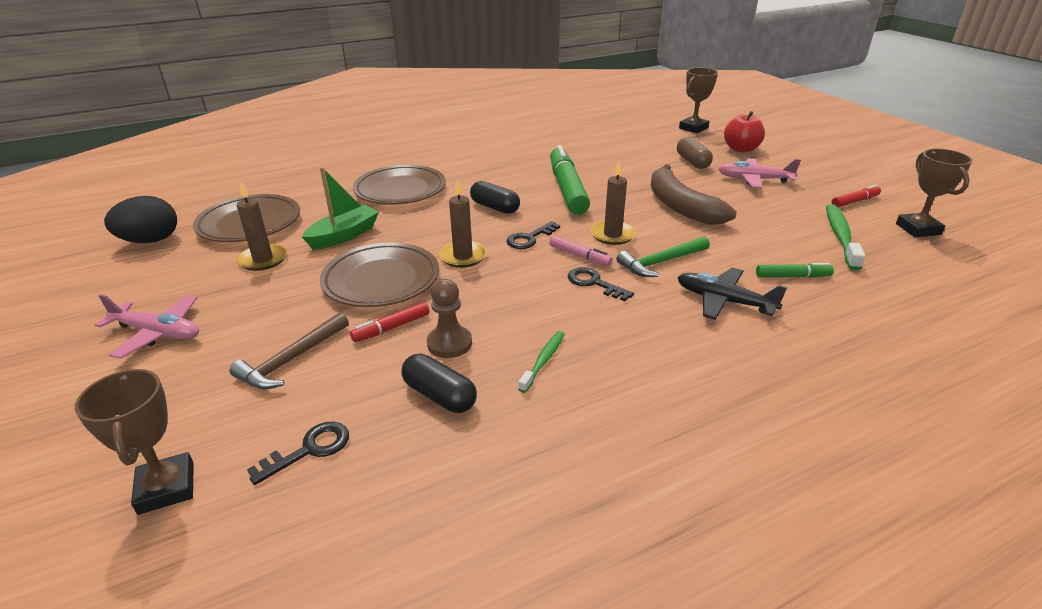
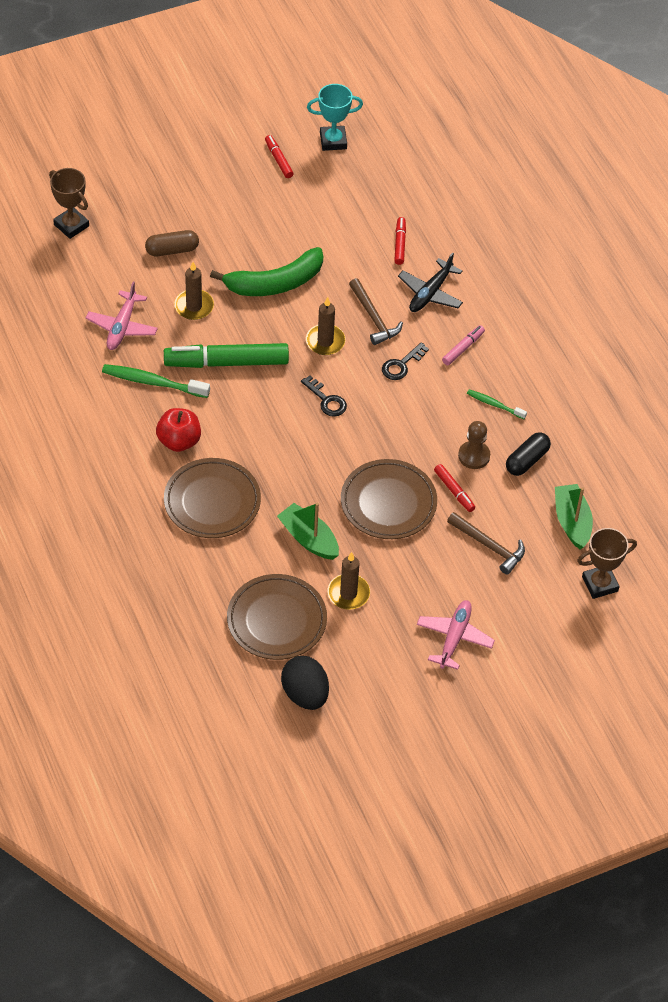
camera: 90 degrees left, 20 degrees up
(309, 450) = (572, 522): black key -> green boat
(463, 256) = (354, 448): brown candle -> brown candle (194, 306)
(495, 207) = (262, 423): black capsule -> none
(580, 256) = (360, 369): pink marker -> pink marker (463, 348)
(661, 262) = (373, 318): green hammer -> brown hammer
(680, 206) = (274, 283): brown banana -> green banana
(741, 149) = (143, 202): red apple -> red apple (179, 441)
(754, 179) = (223, 214): pink plane -> pink plane (122, 327)
(792, 276) = (400, 244): green marker -> red marker
(840, 236) = (341, 193): green toothbrush -> green toothbrush (152, 382)
(918, 229) = (333, 141): brown trophy -> turquoise trophy

